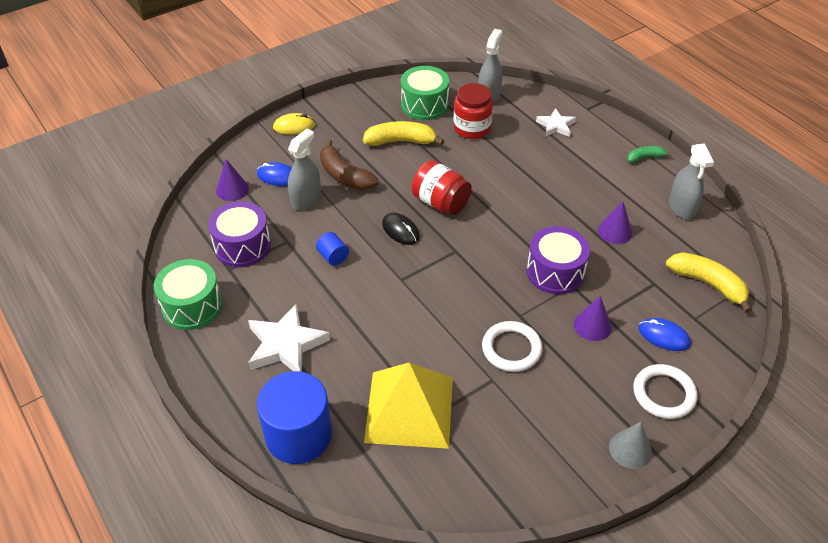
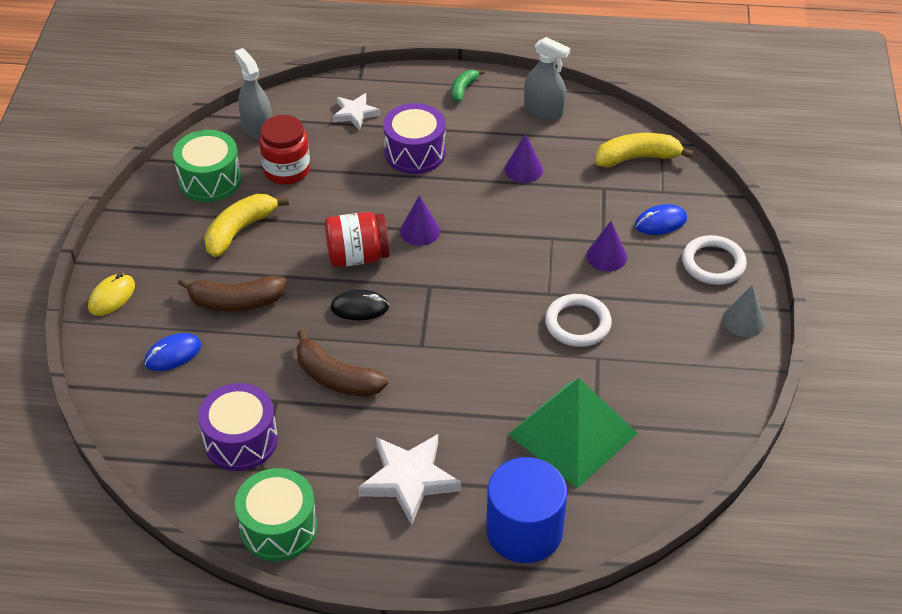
camera: 50 degrees left, 0 degrees up
(232, 189) = (146, 402): purple cone -> purple cone (420, 231)
(306, 199) = (233, 351): grey spray bottle -> none
(333, 256) = (336, 377): blue cylinder -> brown banana
(409, 409) = (573, 433): yellow pyramid -> green pyramid
(555, 272) = (526, 238): purple drum -> purple drum (415, 153)

